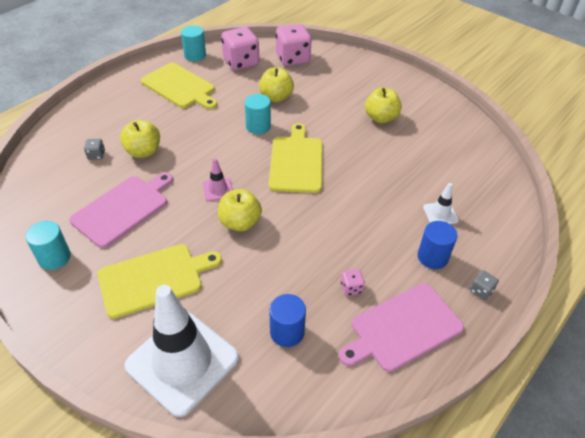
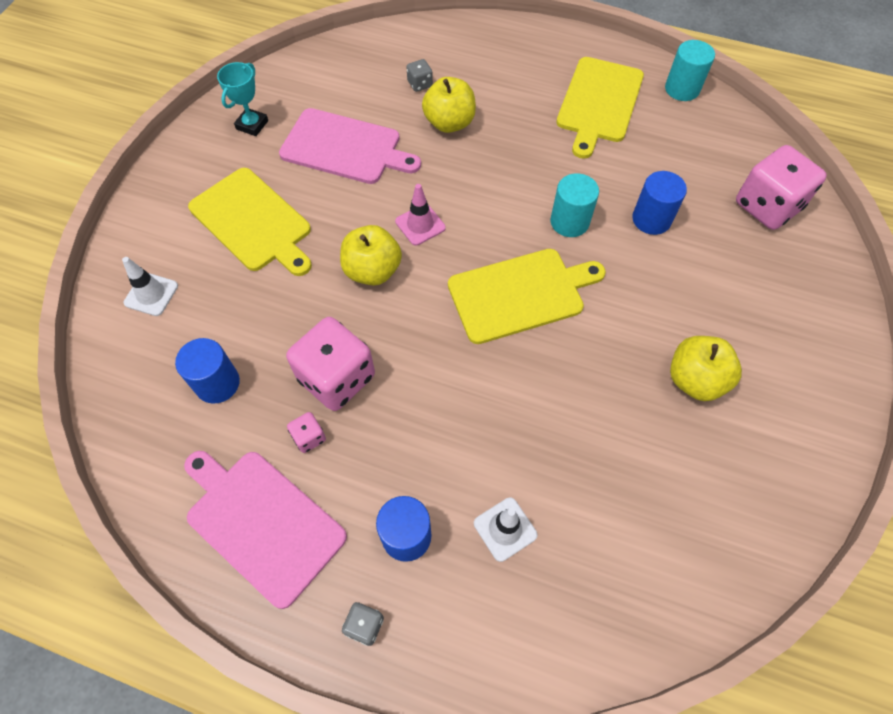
camera: 70 degrees right, 15 degrees up
(54, 257) = (252, 125): turquoise cylinder -> turquoise trophy
(182, 362) = (151, 294): white traffic cone -> white traffic cone, size x0.42
(241, 62) = (706, 146): pink dice -> pink dice (336, 378)
(276, 97) = (651, 219): yellow apple -> blue cylinder

